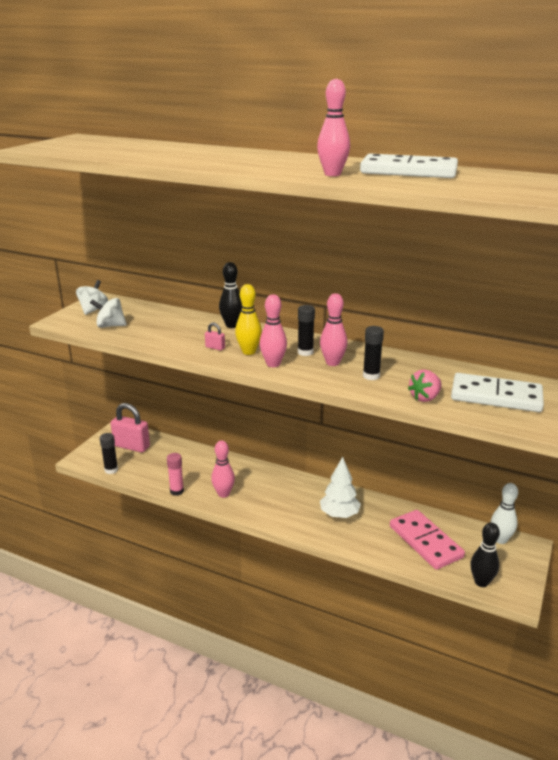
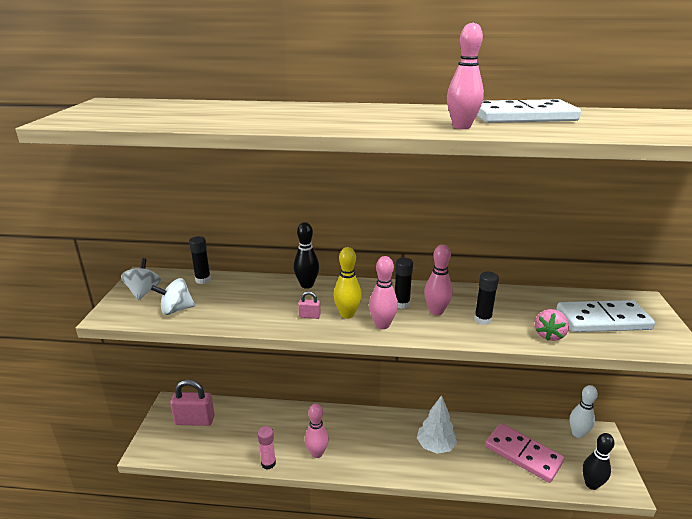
camera: 20 degrees left, 0 degrees up
(111, 470) = (185, 456): black glue stick -> black glue stick (203, 280)

